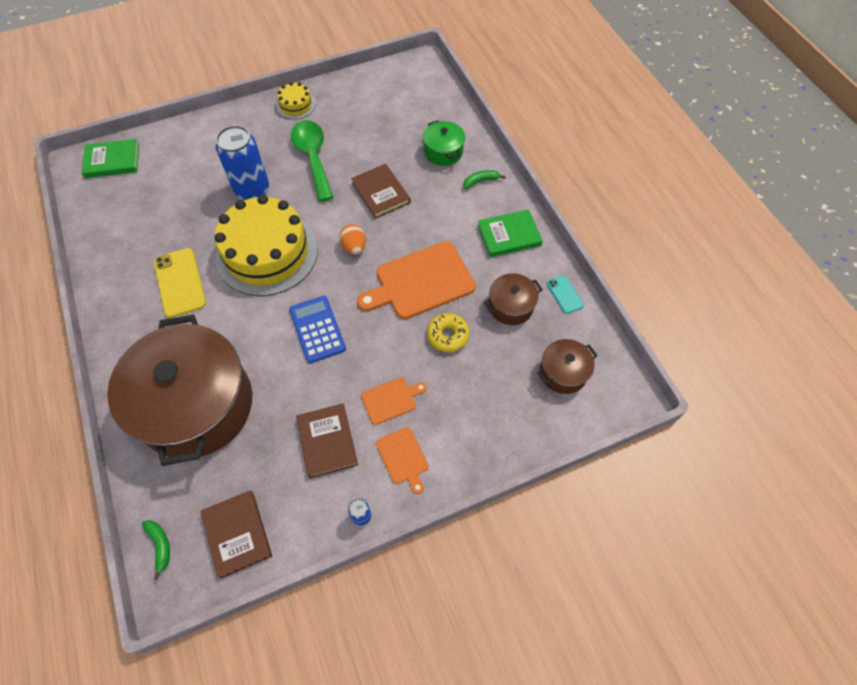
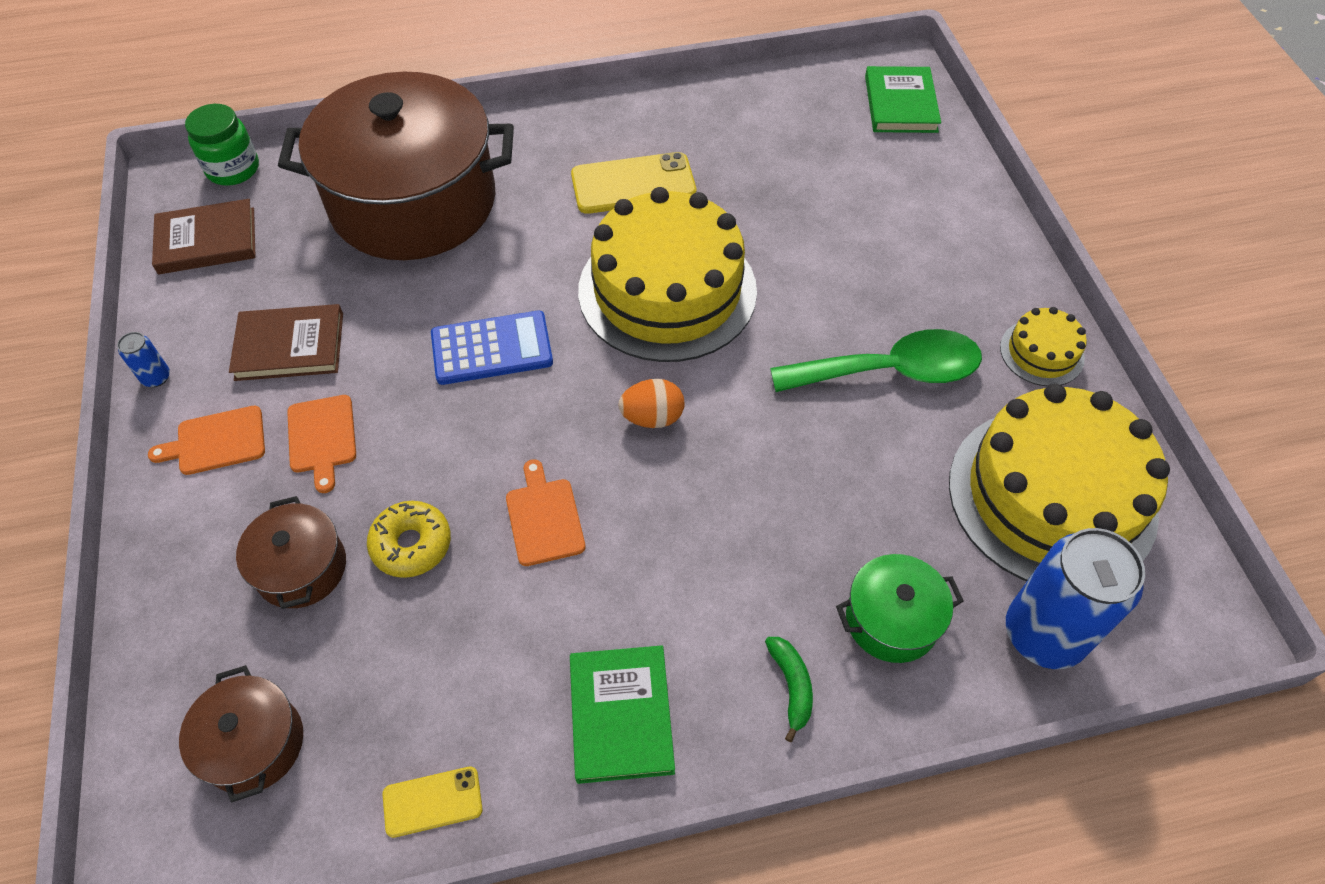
camera: 100 degrees right, 5 degrees down
(160, 545) = (233, 169): green banana -> green jar
(252, 189) = (816, 276): blue can -> blue can (1043, 634)
(374, 104) = (1051, 496): none -> yellow cake
(381, 193) = (781, 478): brown book -> none
(421, 282) = (544, 518): orange cutting board -> orange cutting board, size x0.51
(511, 306) = (438, 676): brown pot -> brown pot (301, 568)
(564, 294) = (432, 802): turquoise phone -> yellow phone

